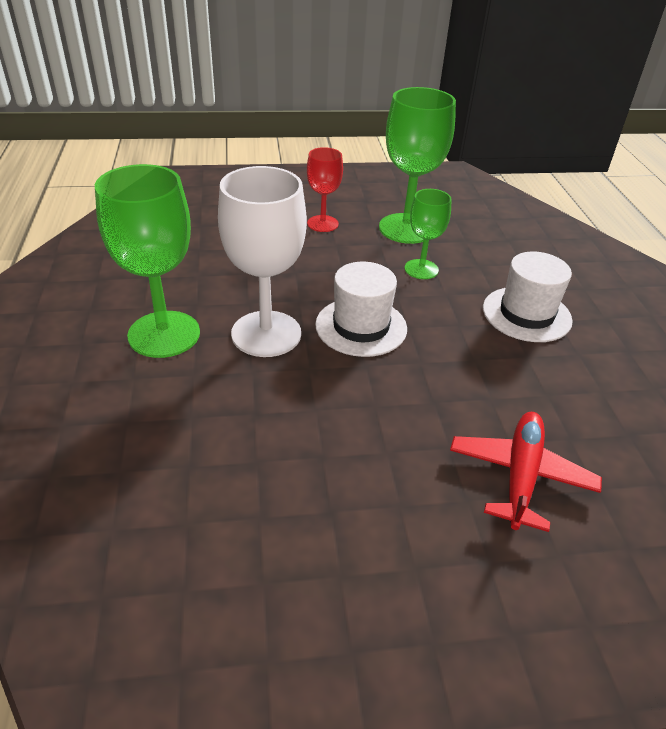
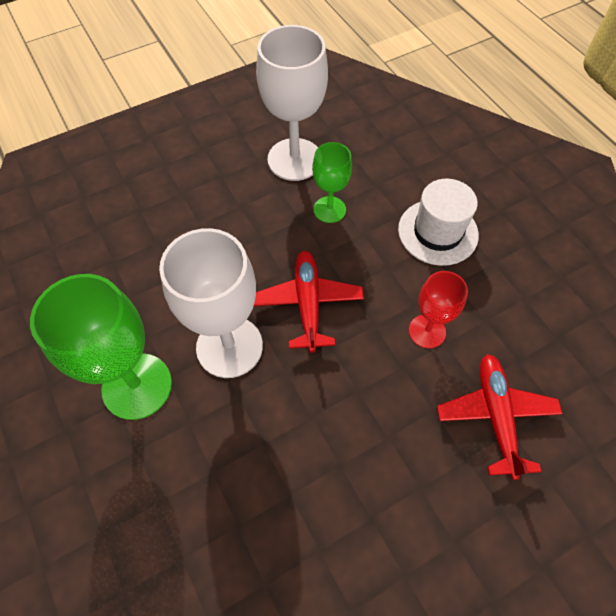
camera: 20 degrees left, 20 degrees up
(322, 224) = (215, 181): red goblet -> red goblet (427, 331)
(361, 326) = (308, 303): white hat -> red plane
(406, 228) = (294, 159): green goblet -> white goblet

